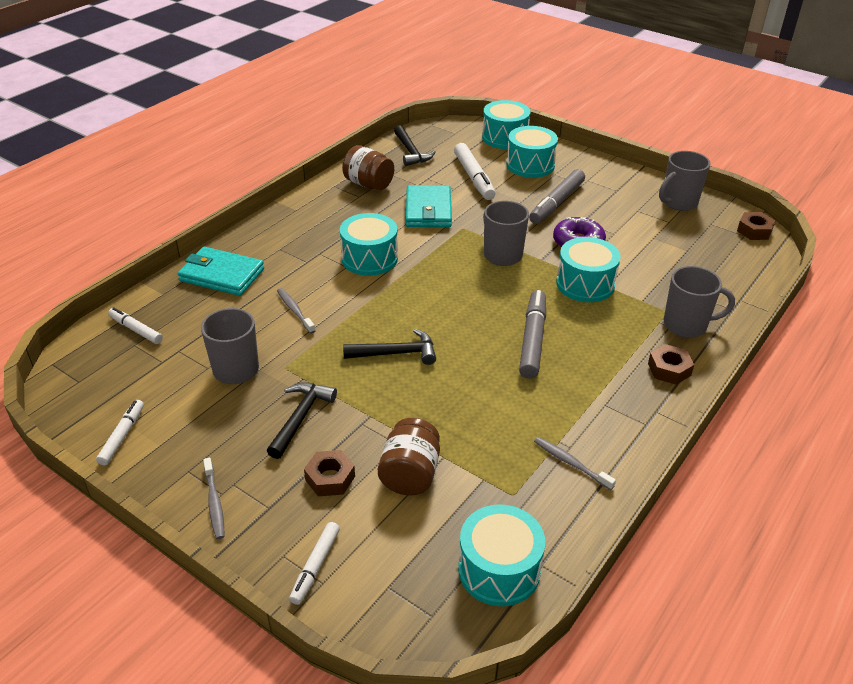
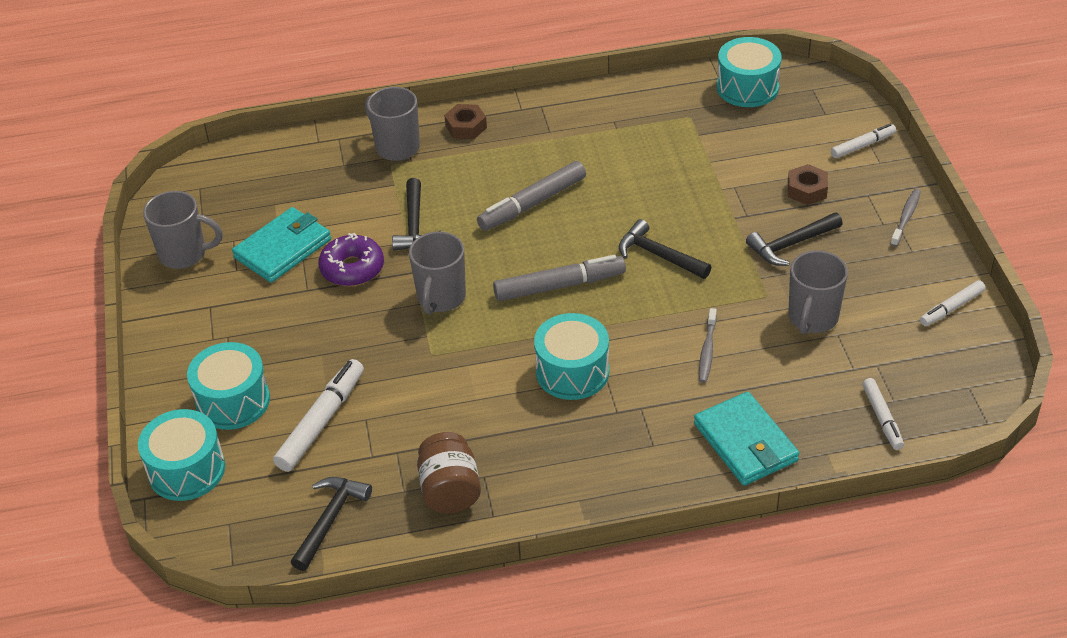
camera: 135 degrees left, 5 degrees up
(410, 474) = (746, 163): brown jar -> none
(428, 210) = (435, 402): turquoise wallet -> turquoise wallet (283, 248)
(557, 203) = (294, 327): grey marker -> grey marker (559, 285)
(571, 463) = (627, 112): grey toothbrush -> none
(585, 284) = (414, 225): turquoise drum -> black hammer
(754, 231) = (183, 186): brown nut -> none

